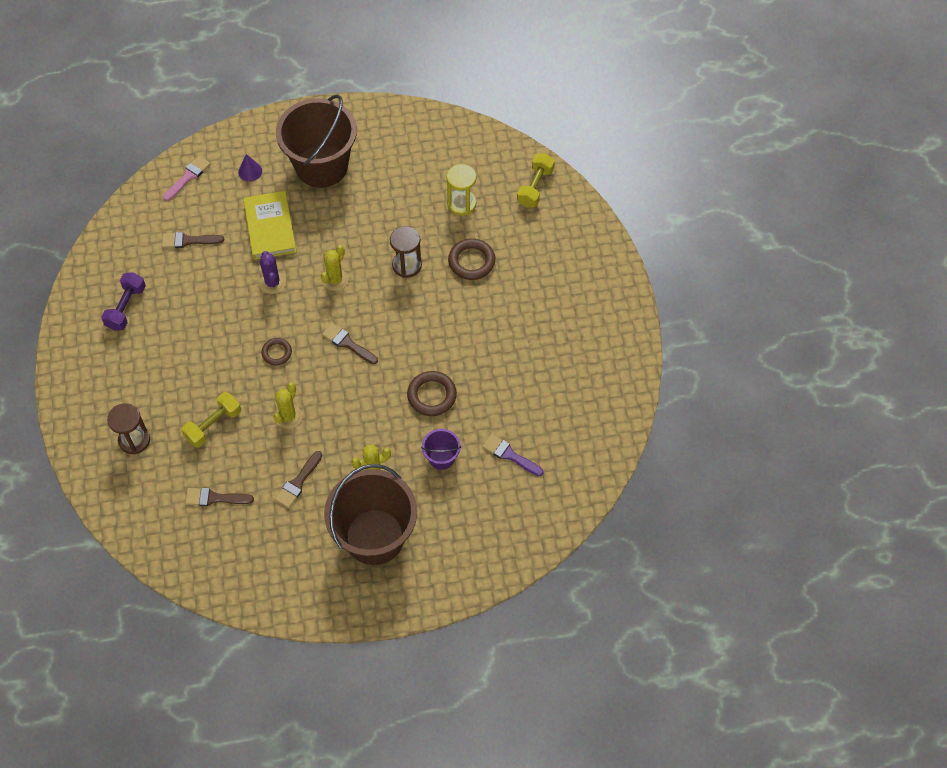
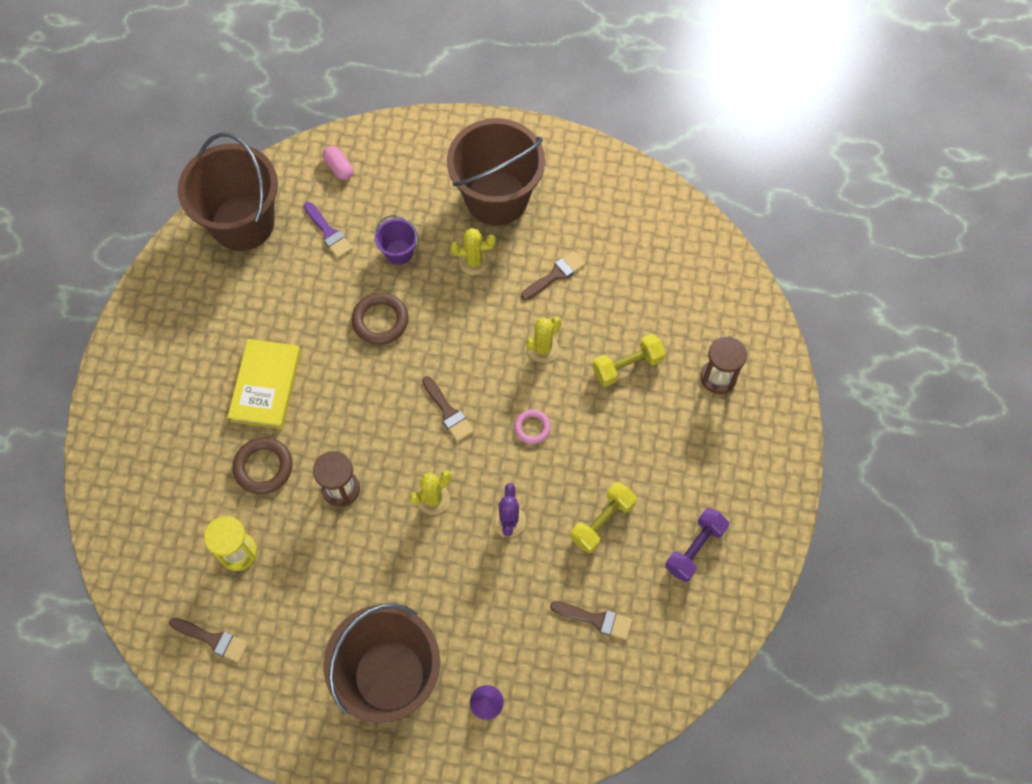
camera: 160 degrees left, 5 degrees up
(188, 177) = (571, 723): pink brush -> none
(214, 498) = (646, 287): brown brush -> brown brush (213, 639)
(270, 227) = (487, 602): yellow book -> yellow book (266, 385)
(277, 353) = (532, 428): brown ring -> pink ring
(529, 518) = (339, 168): none -> pink capsule
(535, 187) = (137, 544): yellow dumbbell -> yellow dumbbell (602, 522)
(587, 439) = (243, 223): none -> brown bucket

